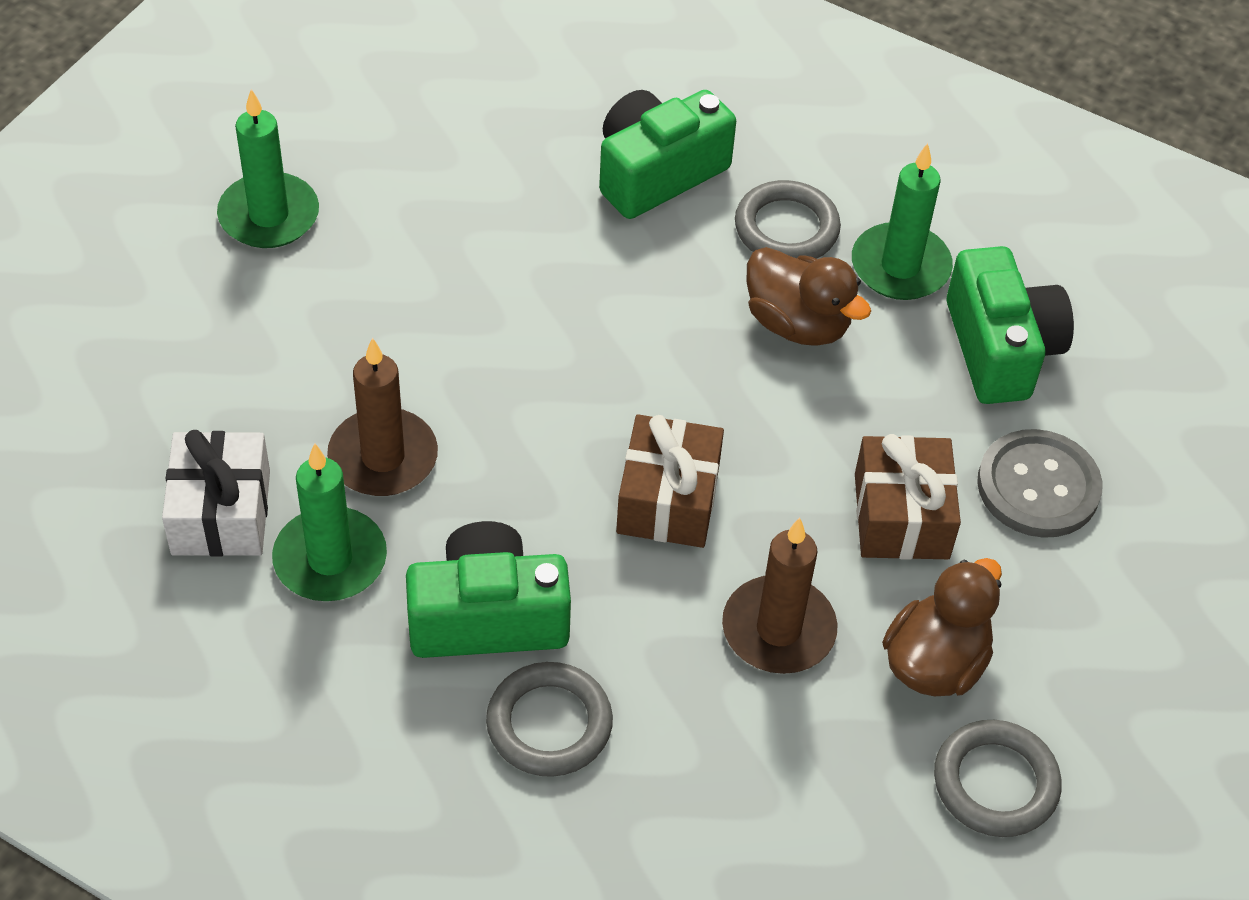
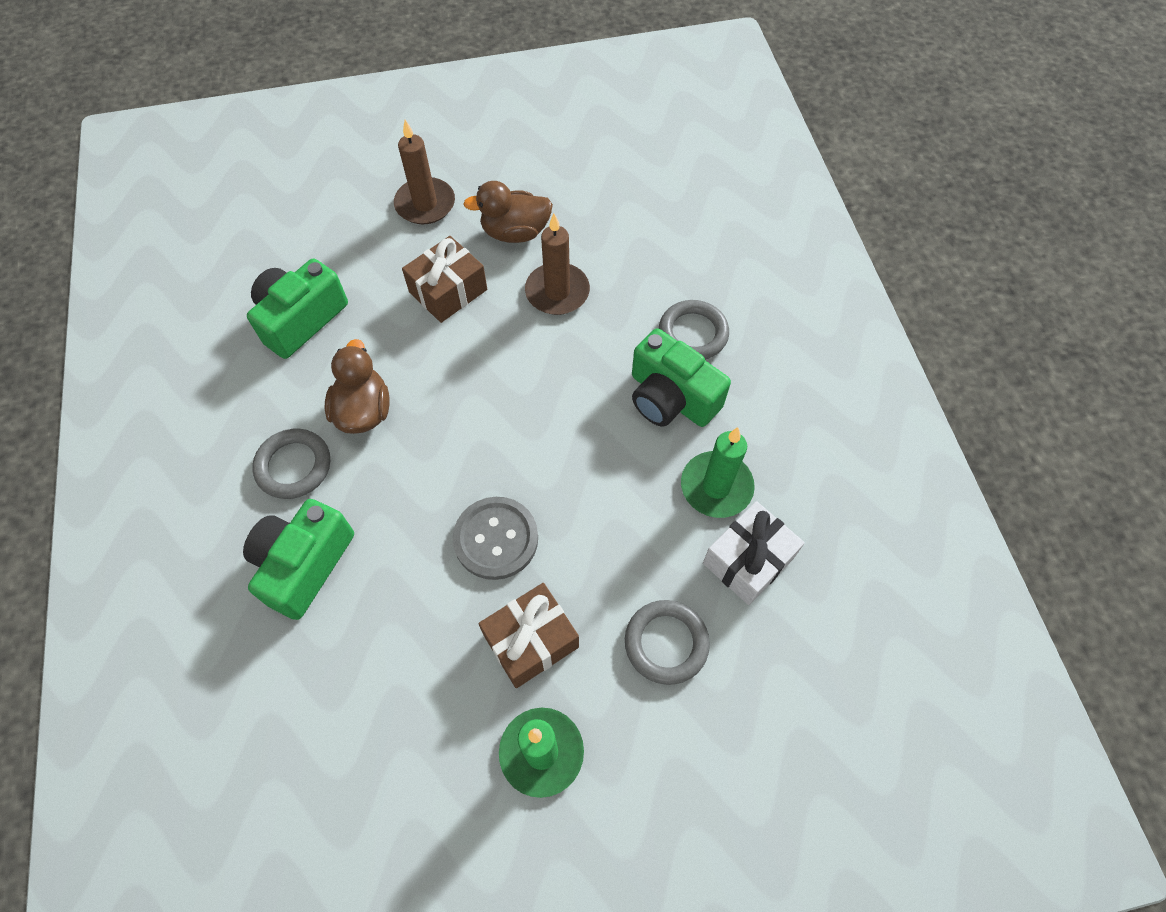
camera: 130 degrees left, 10 degrees up
(383, 457) = (638, 519): brown candle -> brown candle (425, 204)
(657, 173) = (304, 564): green camera -> green camera turned 105 degrees clockwise
(668, 499) = (532, 381): brown gift -> brown gift (531, 641)
(900, 266) = (277, 396): green candle -> none
(995, 783) = (551, 182): grey ring -> grey ring (666, 643)
(1038, 486) = (379, 255): grey button -> grey button (496, 539)

